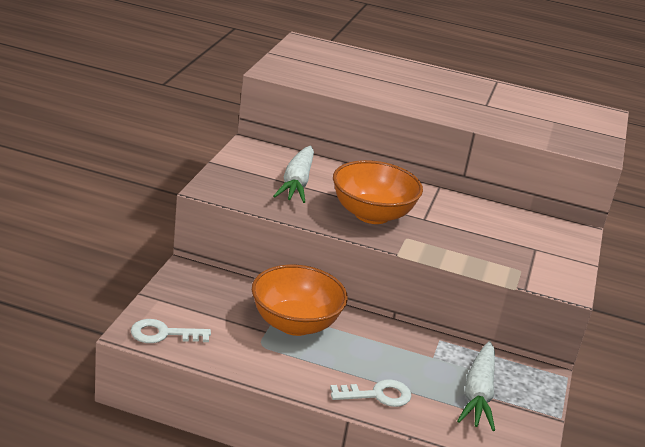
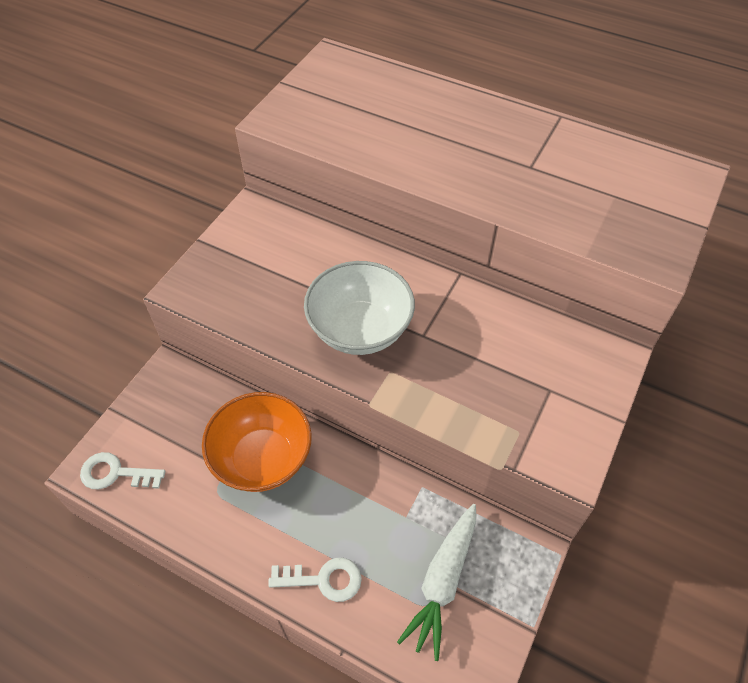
camera: 15 degrees right, 25 degrees up
(297, 183) = (286, 274): white carrot -> none
(372, 214) = (360, 329): orange bowl -> white bowl

